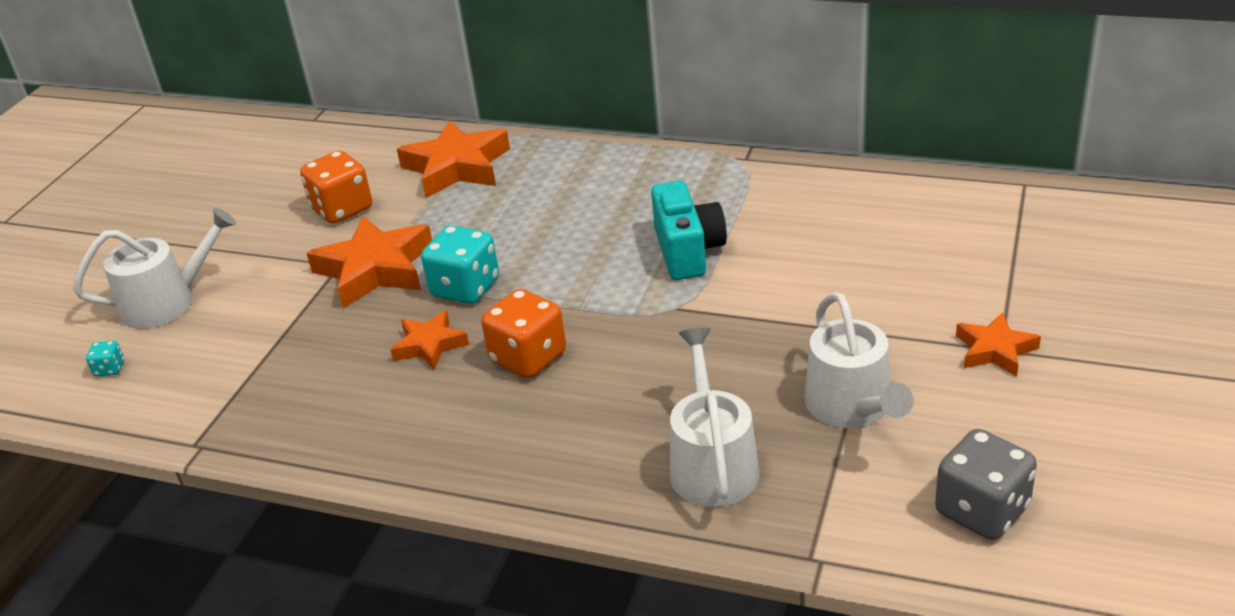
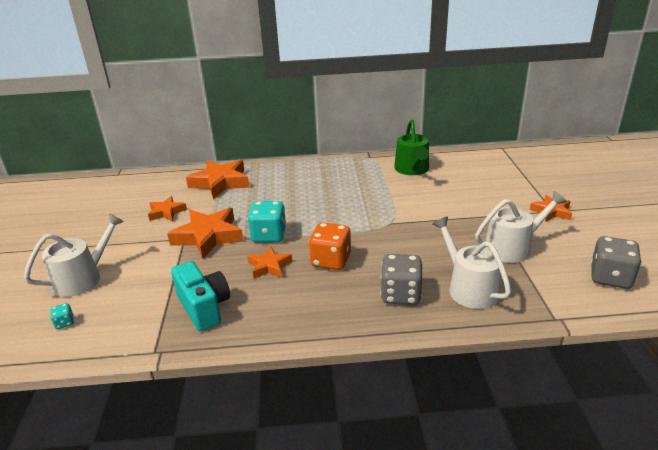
camera: 25 degrees left, 5 degrees down
(342, 209) = (166, 212): orange dice -> orange star
(592, 446) = (400, 295): none -> grey dice
(688, 251) = (374, 198): turquoise camera -> turquoise camera (204, 307)
(803, 202) = (412, 169): none -> green watering can
(852, 407) = (512, 247): white watering can -> white watering can turned 75 degrees counterclockwise

